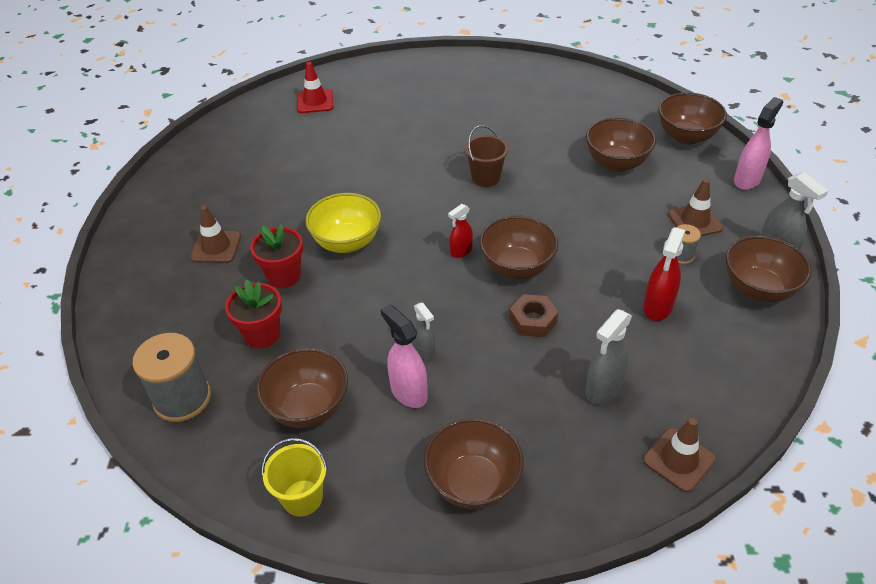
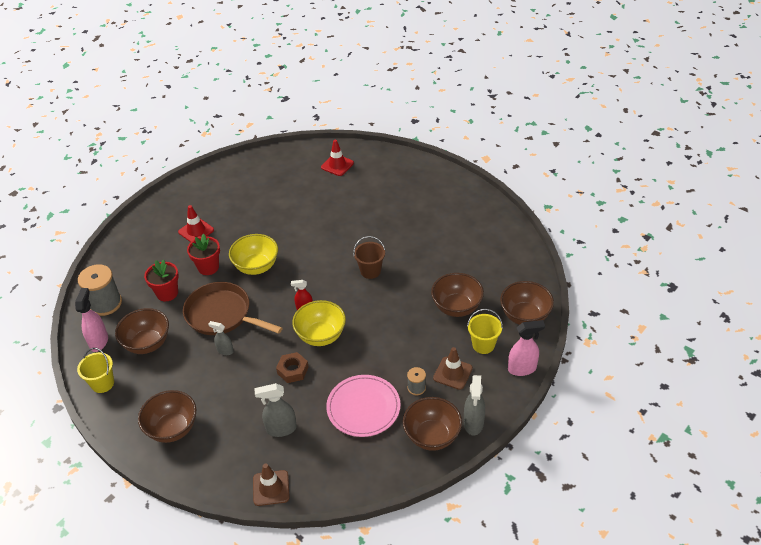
camera: 40 degrees right, 0 degrees up
(216, 247) = (196, 231): brown traffic cone -> red traffic cone
(369, 315) = (222, 314): none -> brown pan
(408, 392) = (195, 366): pink spray bottle -> pink spray bottle (99, 341)
(424, 351) = (225, 351): grey spray bottle -> grey spray bottle turned 105 degrees clockwise
(517, 267) = (321, 336): brown bowl -> yellow bowl
(657, 307) = (363, 407): red spray bottle -> pink plate
(686, 180) = (483, 345): none -> yellow bucket

